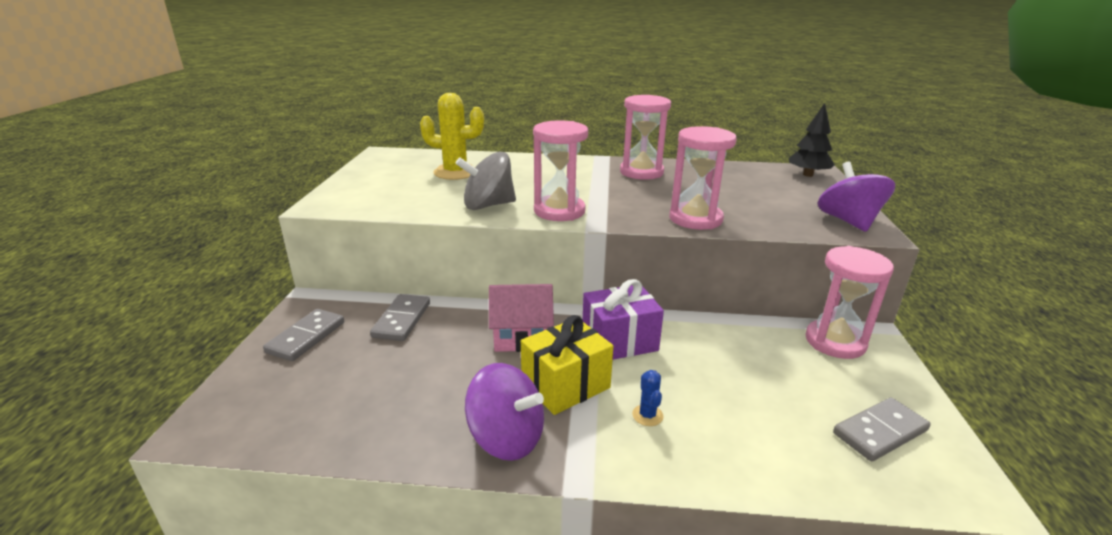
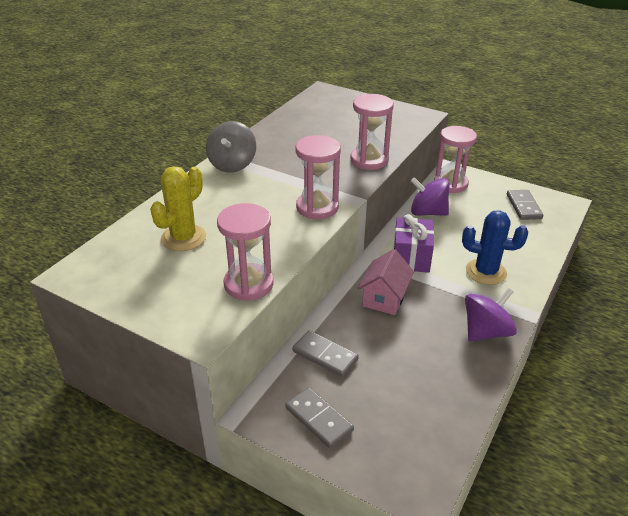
camera: 65 degrees left, 10 degrees up
(488, 205) = (280, 237): grey spinning top -> grey spinning top (232, 164)
(565, 385) = (446, 294): yellow gift -> none
(641, 172) = (268, 150): pink hourglass -> pink hourglass (248, 284)
(647, 415) = (486, 272): blue cactus -> blue cactus, size x2.18
(808, 175) = (328, 96): black tree -> none
(848, 221) = (406, 115): purple spinning top -> purple spinning top (428, 212)

